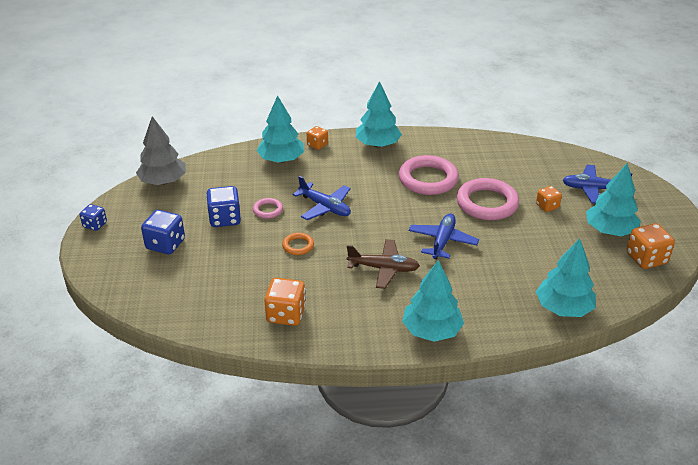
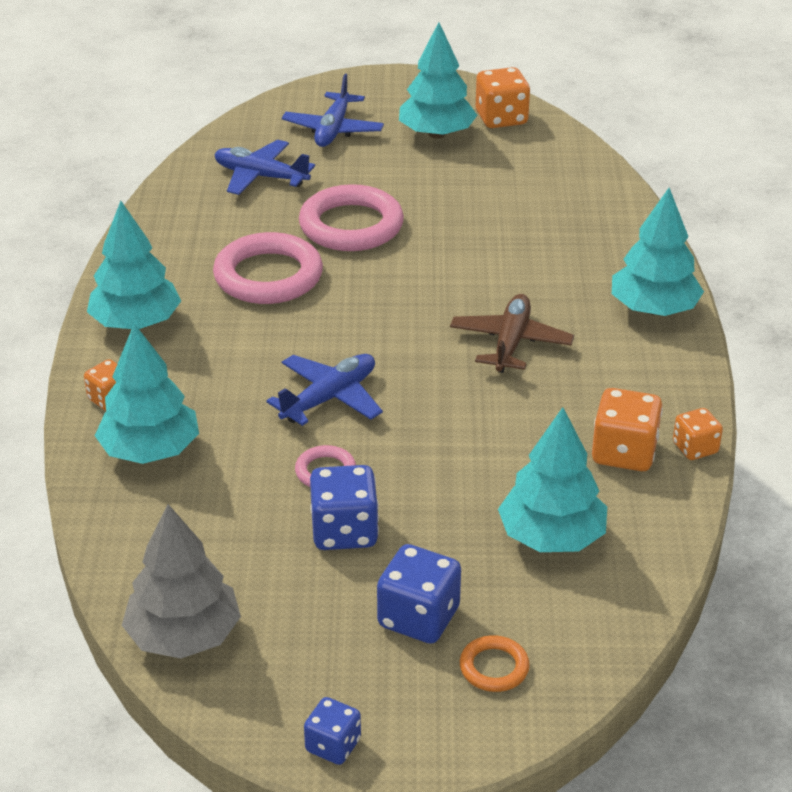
camera: 85 degrees left, 0 degrees up
(298, 246) = (441, 434): orange ring -> orange ring (494, 667)
(442, 241) = (445, 278): blue plane -> blue plane (260, 177)
(547, 206) = (369, 174): orange dice -> orange dice (695, 448)
(563, 308) = (602, 195): turquoise tree -> turquoise tree (551, 537)

